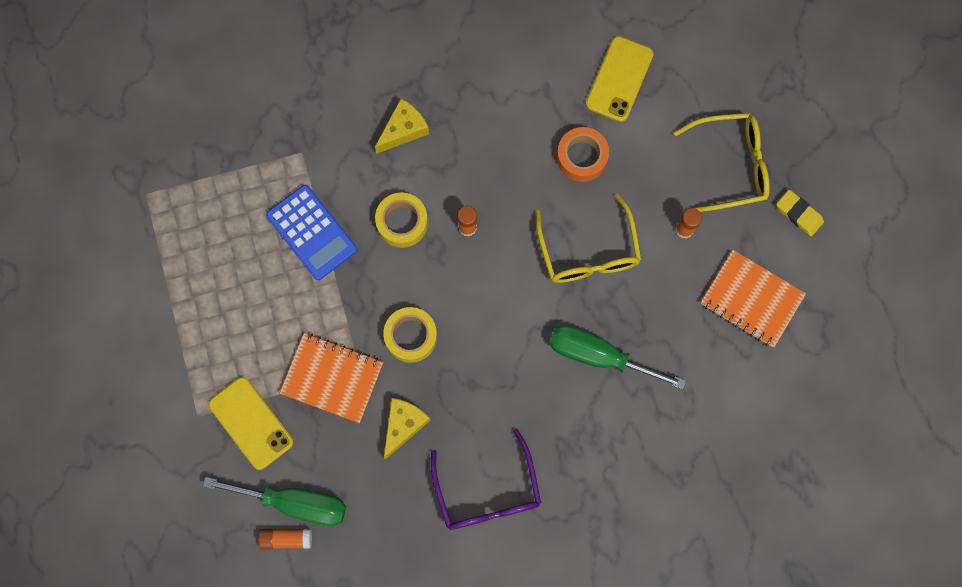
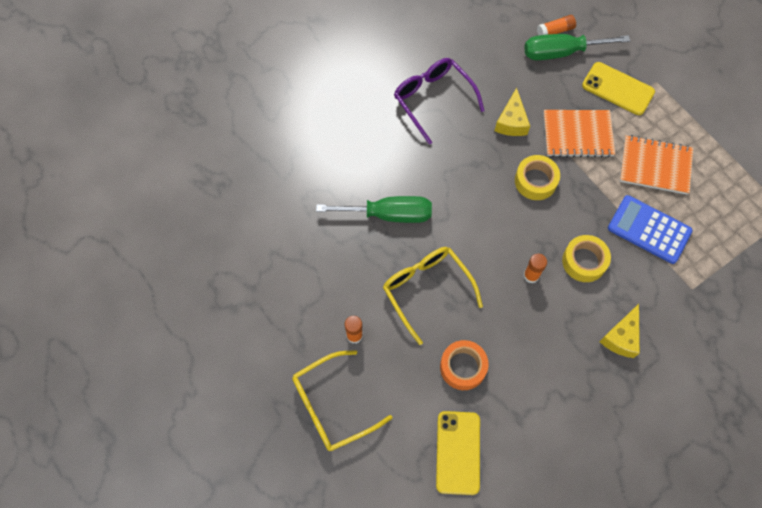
camera: 160 degrees right, 10 degrees down
(751, 299) = (281, 297): orange notebook -> orange notebook (655, 166)
(799, 214) = (260, 383): yellow eraser -> none

